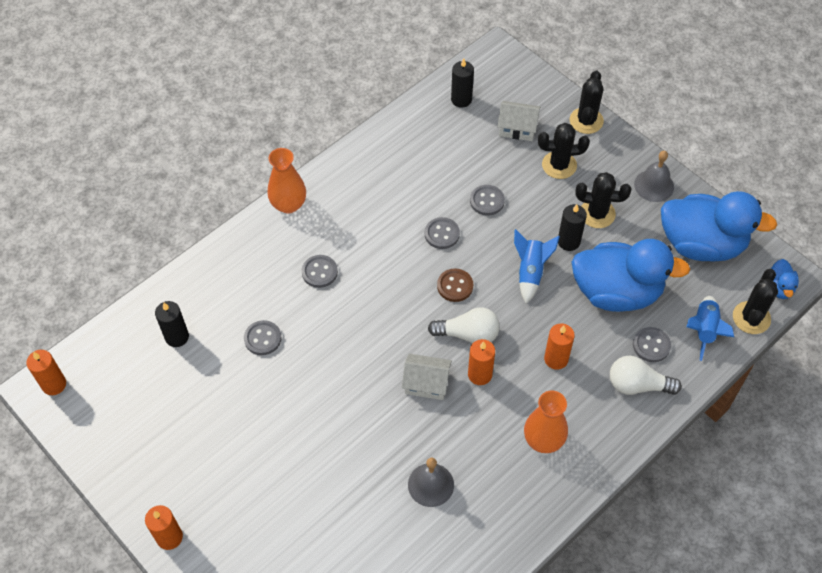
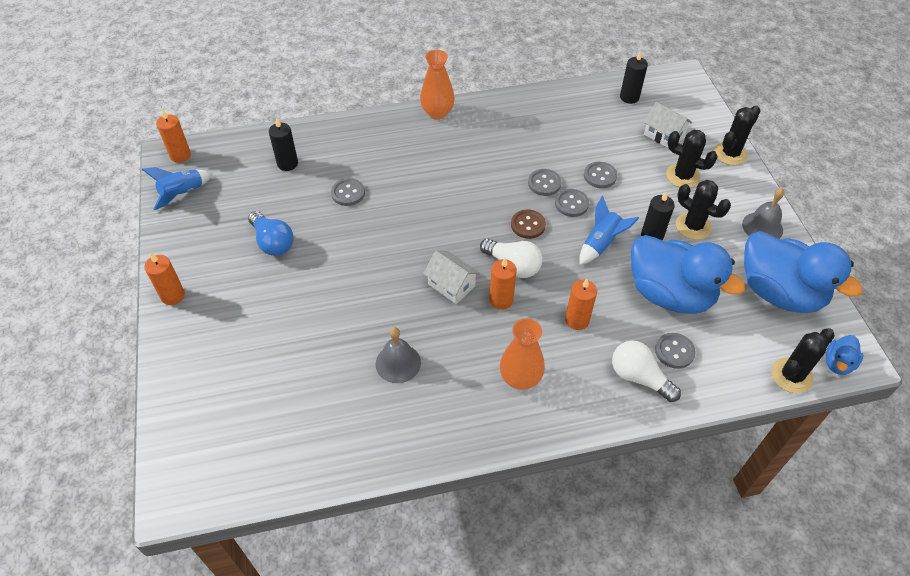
camera: 30 degrees right, 5 degrees down
(226, 429) = (272, 242): none -> blue light bulb
(319, 272) = (426, 167): grey button -> grey button (571, 204)
(704, 330) = (735, 363): blue rocket -> blue rocket (183, 194)

